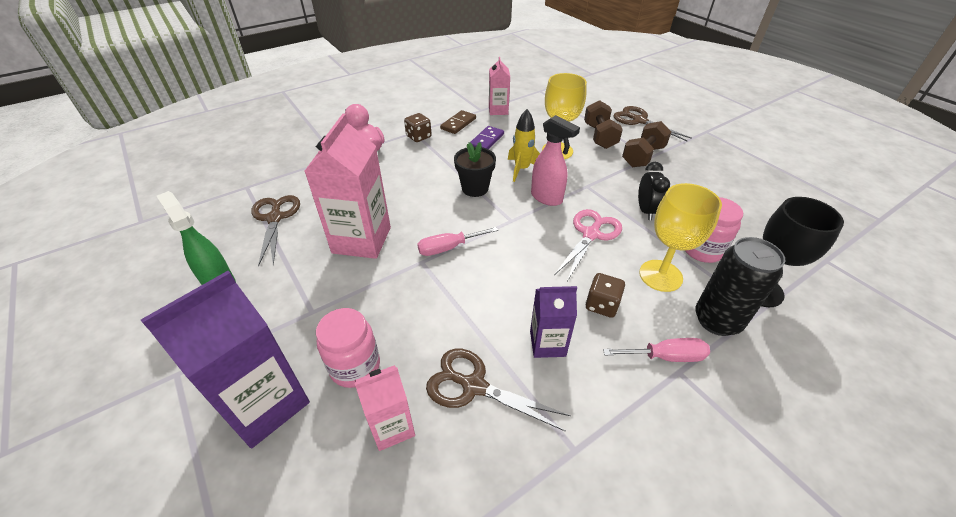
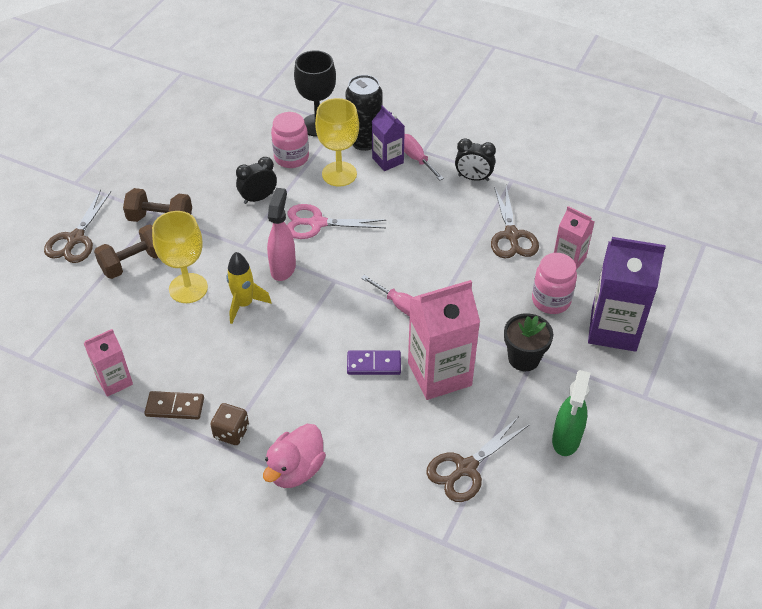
camera: 120 degrees left, 5 degrees up
(475, 188) = (303, 327): black flower pot -> black flower pot (523, 358)
(486, 140) = (201, 359): purple domino -> purple domino (374, 364)
(547, 343) = (450, 213): purple carton -> purple carton (387, 160)
(600, 402) = (473, 178): none -> black clock
(602, 305) = (394, 197): brown dice -> none

